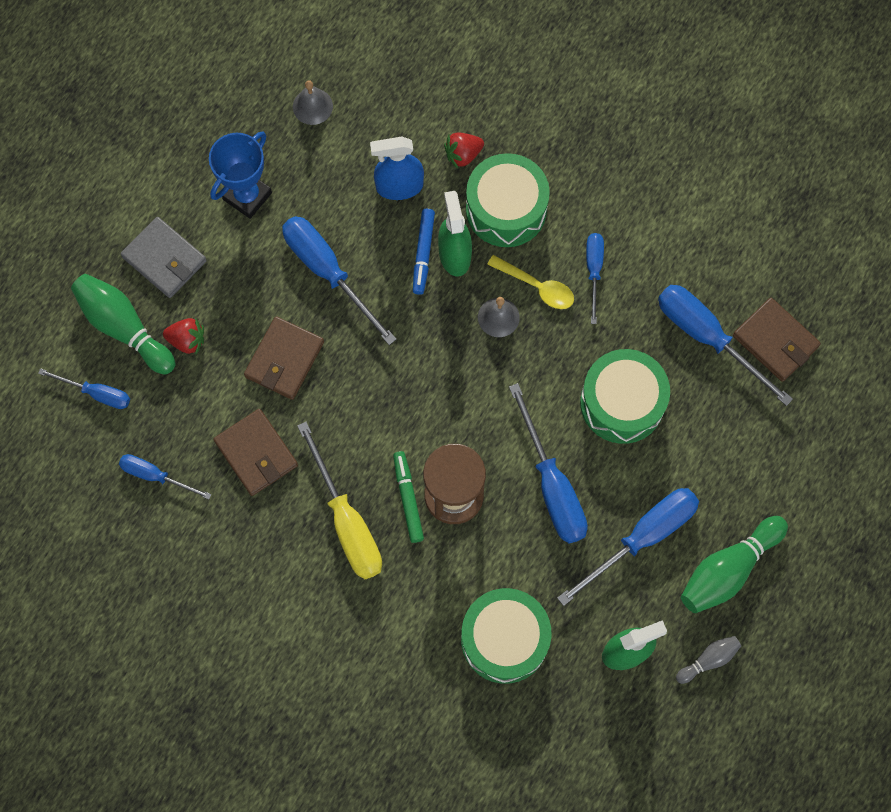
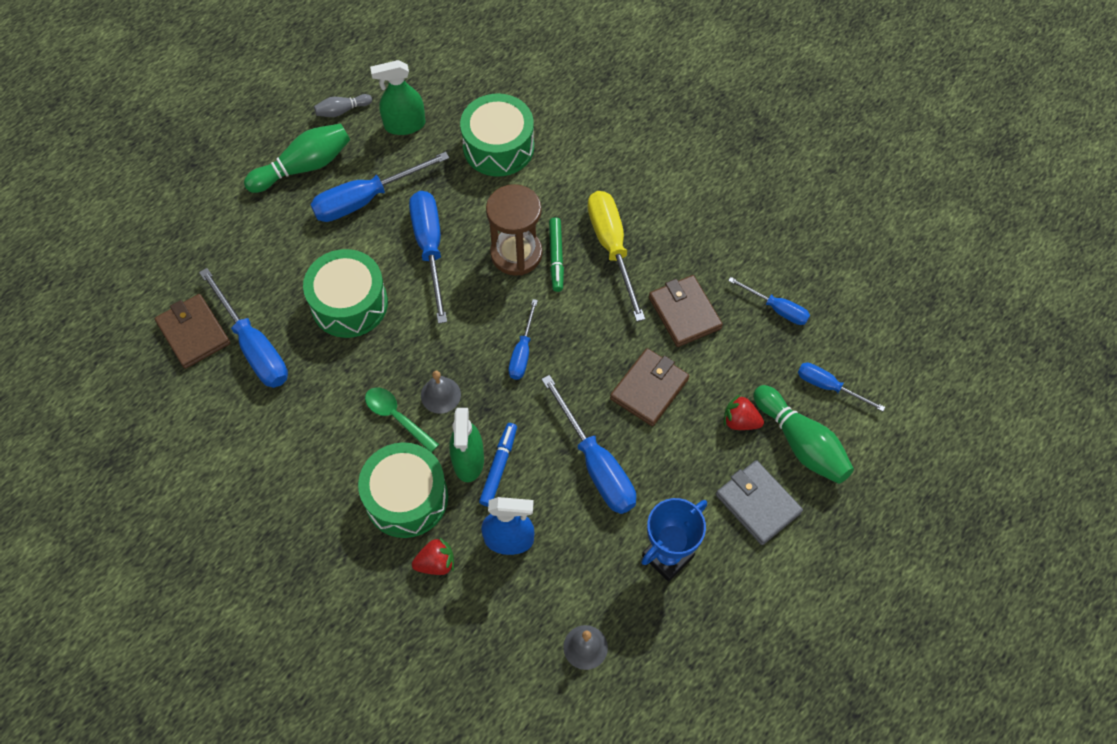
camera: 170 degrees left, 10 degrees down
(537, 286) = (396, 417): yellow spoon -> green spoon
(593, 270) = (338, 423): blue screwdriver -> blue screwdriver (522, 352)

